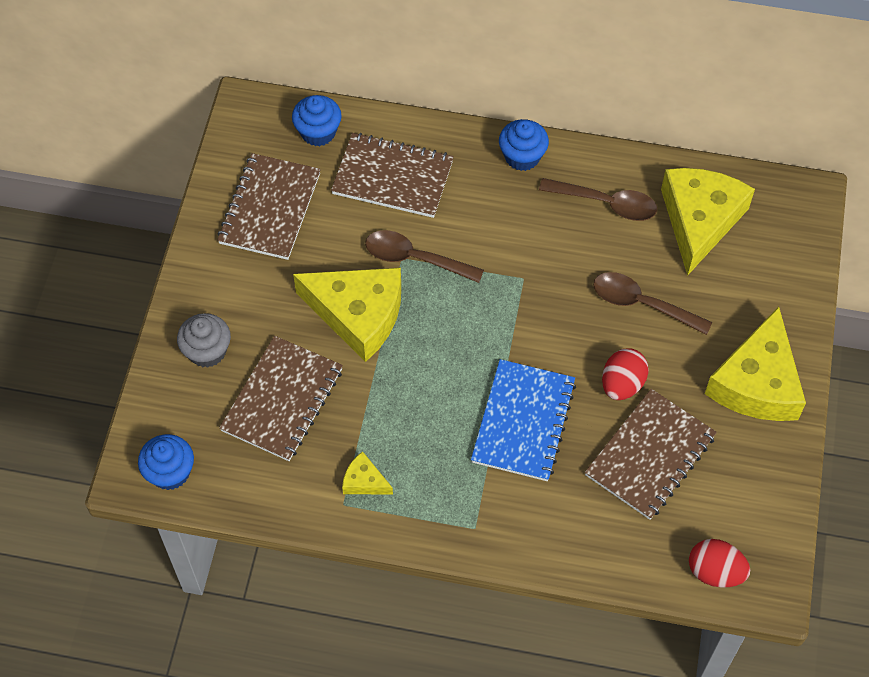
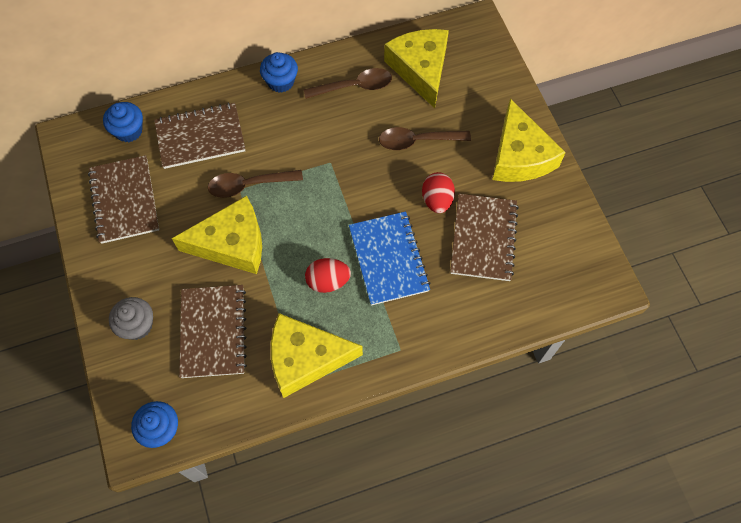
camera: 30 degrees left, 5 degrees up
(364, 481) = (305, 358): yellow cheese -> yellow cheese, size x2.26
(715, 572) = (570, 293): red egg -> red egg (328, 281)

